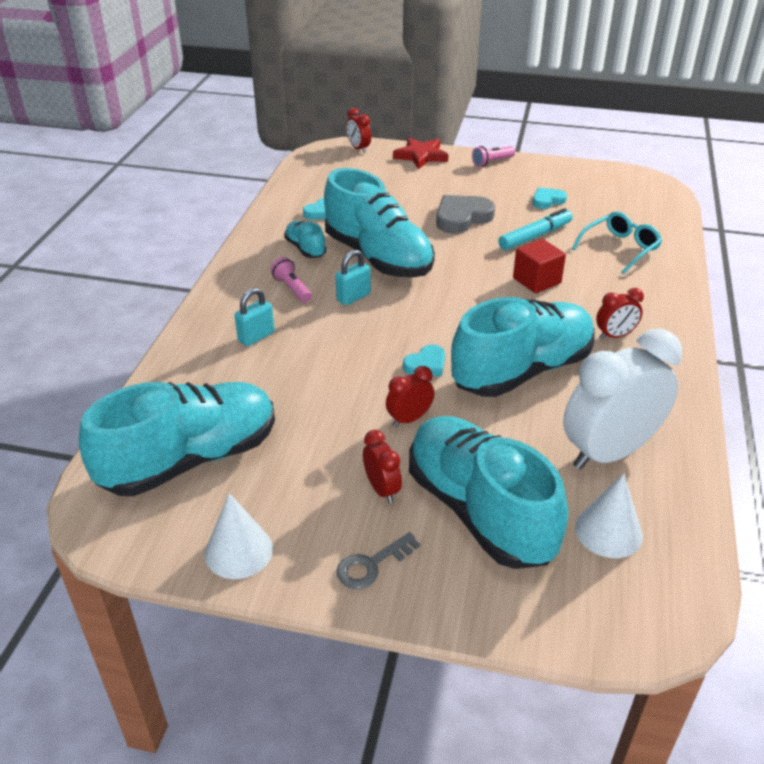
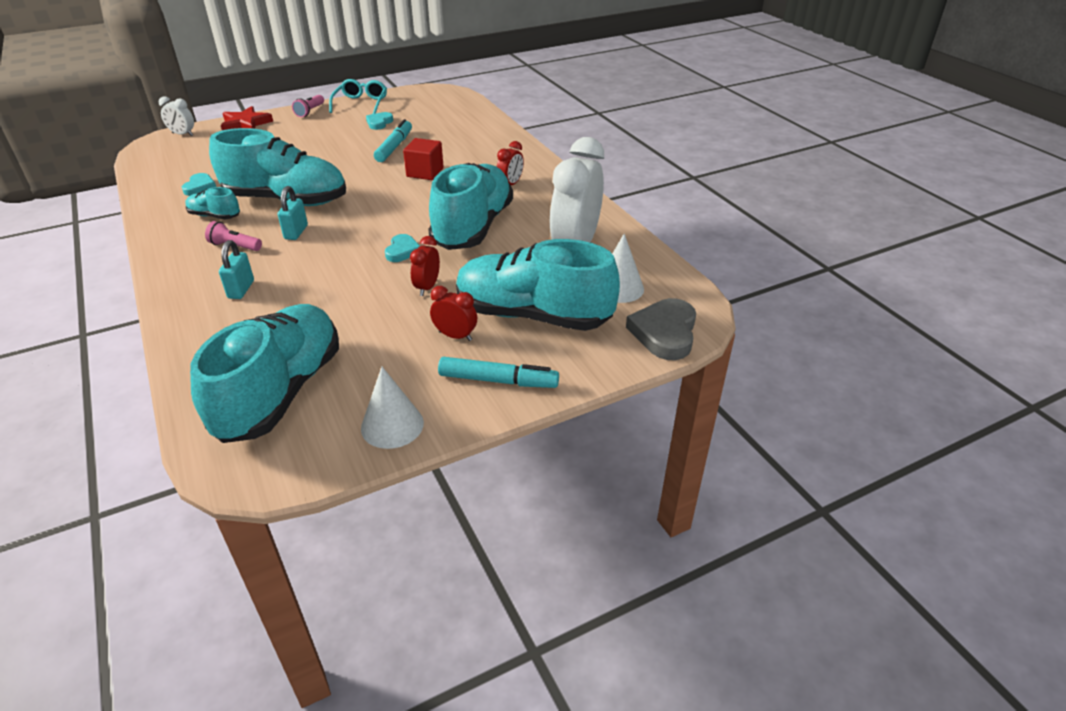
camera: 40 degrees left, 0 degrees up
(358, 149) = (182, 134): red clock -> white clock
(371, 565) = (498, 381): grey key -> turquoise marker
(462, 217) = (326, 153): grey heart -> grey heart (664, 333)
(620, 248) = (460, 135): turquoise glasses -> turquoise glasses (361, 104)

